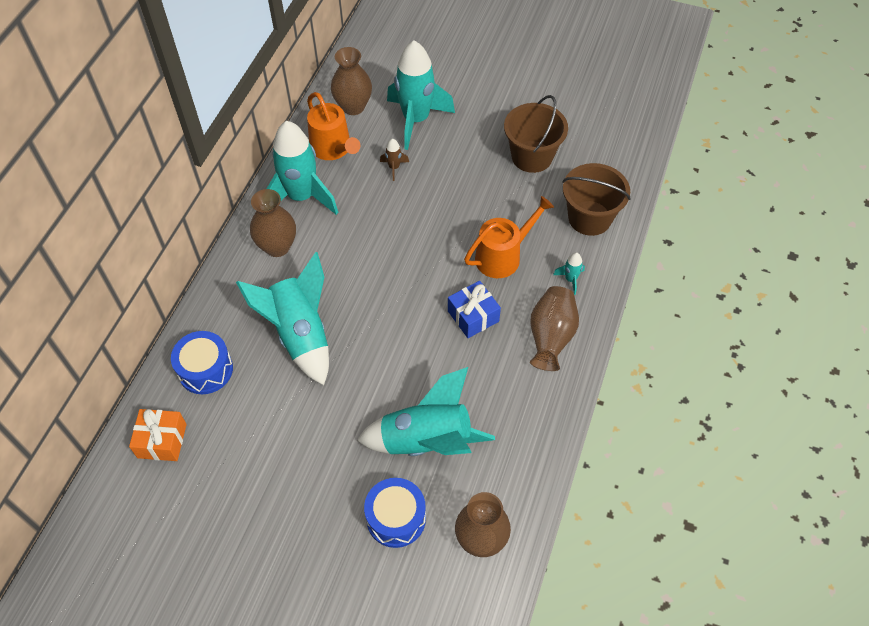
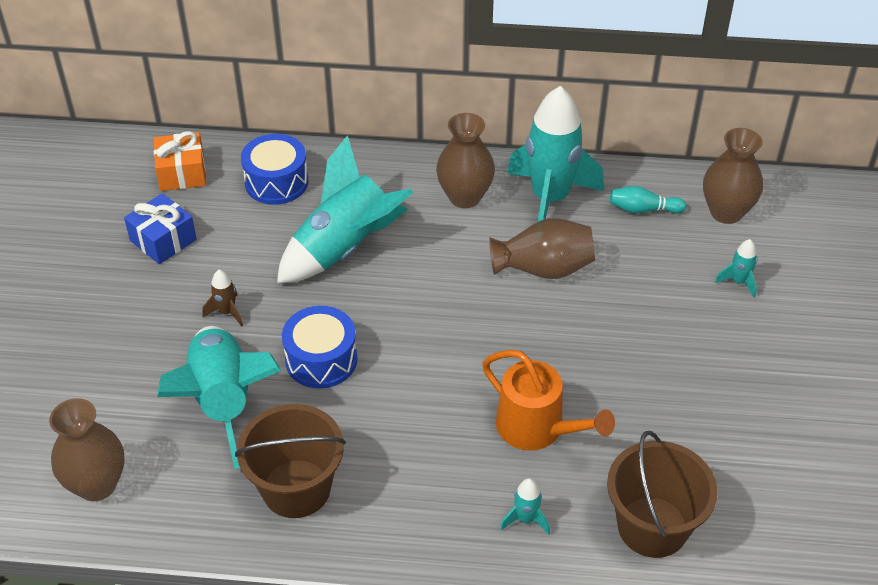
camera: 75 degrees right, 10 degrees down
(333, 148) = (643, 209): orange watering can -> turquoise bowling pin
(394, 168) = (640, 277): brown rocket -> brown rocket (227, 312)
(396, 518) = (116, 393): blue drum -> blue drum (321, 359)
(416, 120) = (738, 282): turquoise rocket -> turquoise rocket, size x0.40
(473, 316) = (424, 413): blue gift -> blue gift (163, 240)
(532, 156) = (739, 431): brown bucket -> brown bucket (296, 488)
(551, 337) = (416, 510): brown vase -> brown vase (543, 269)

